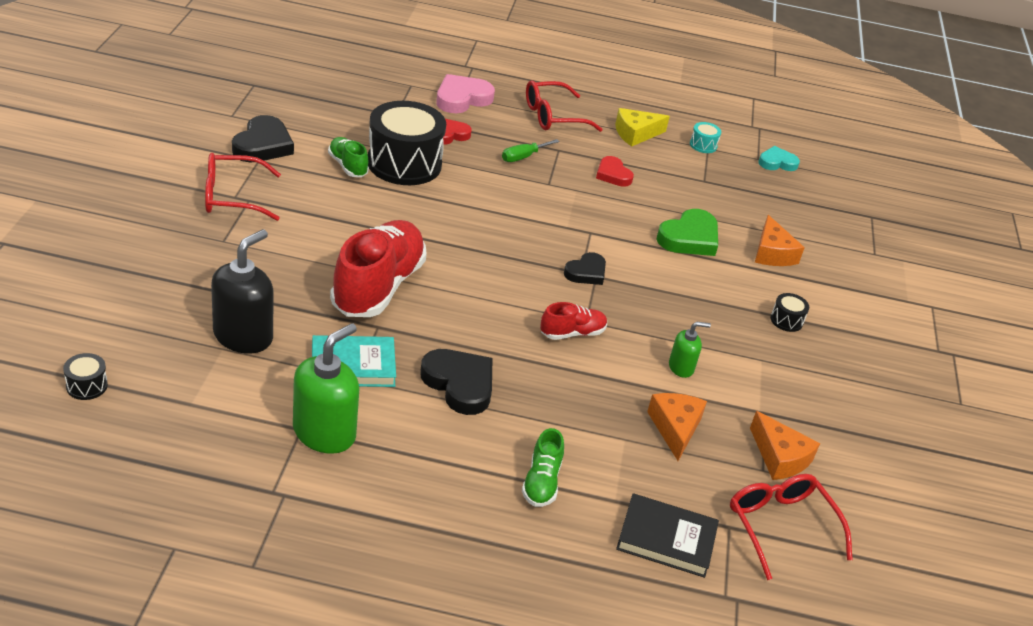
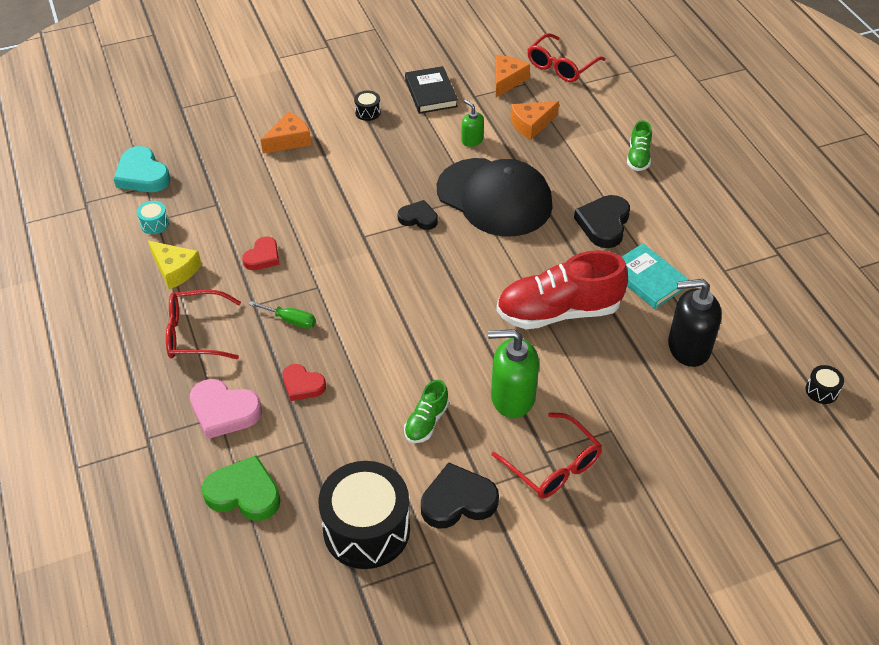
camera: 115 degrees left, 10 degrees up
(324, 433) = (714, 259): green soap dispenser -> green soap dispenser (512, 397)
(404, 163) = (383, 388): black drum -> black drum (366, 529)
(541, 482) = (638, 157): green shoe -> green shoe turned 120 degrees clockwise
(553, 116) = (195, 334): red glasses -> red glasses turned 135 degrees clockwise
(572, 333) = (494, 197): red shoe -> black cap
(666, 539) = (620, 100): black book -> black book (431, 93)
(689, 238) = (314, 184): green heart -> green heart (244, 493)
(777, 162) = (142, 175): turquoise heart -> turquoise heart, size x1.57

